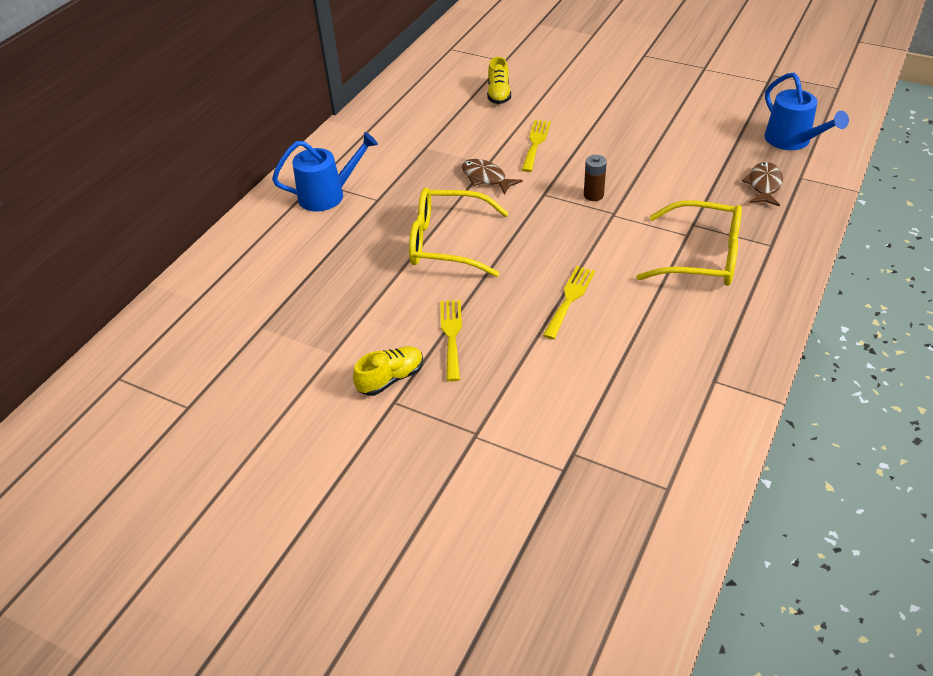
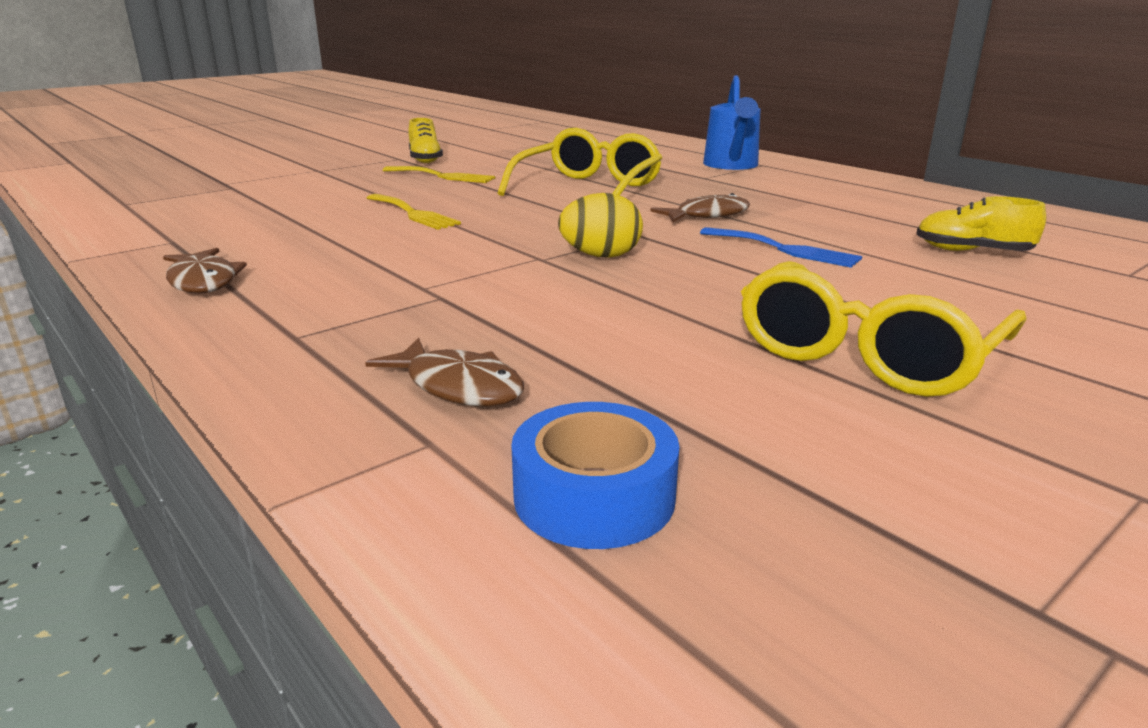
camera: 110 degrees right, 20 degrees down
(535, 143) = (784, 249): yellow fork -> blue fork
(593, 195) = (601, 256): brown battery -> yellow egg
(702, 257) = (361, 284): yellow glasses -> yellow glasses (866, 354)
(752, 316) = (203, 281): none -> brown fish
(792, 141) = (594, 496): blue watering can -> blue tape

